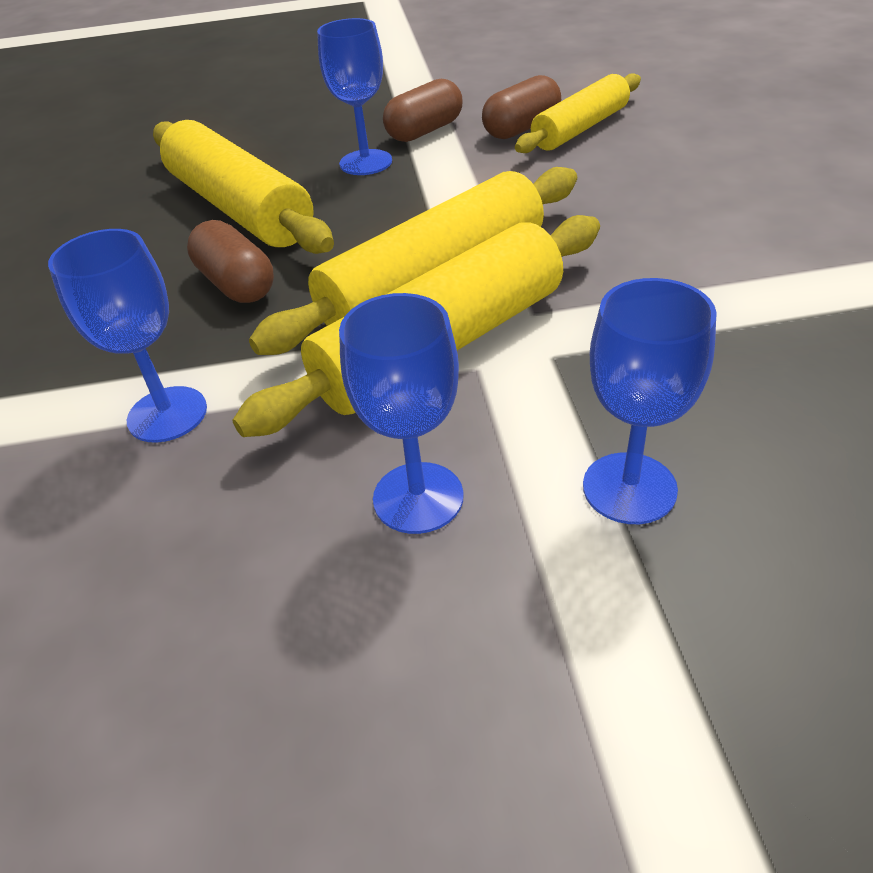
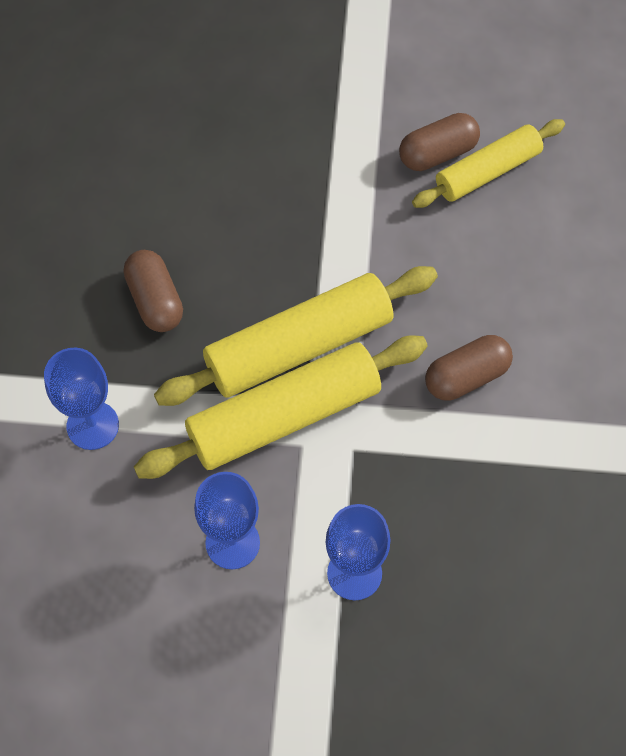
camera: 10 degrees right, 20 degrees up
(240, 208) = (171, 197): yellow rolling pin -> none
(366, 162) = (288, 162): blue goblet -> none
(425, 131) = (353, 127): brown capsule -> brown capsule (466, 377)

